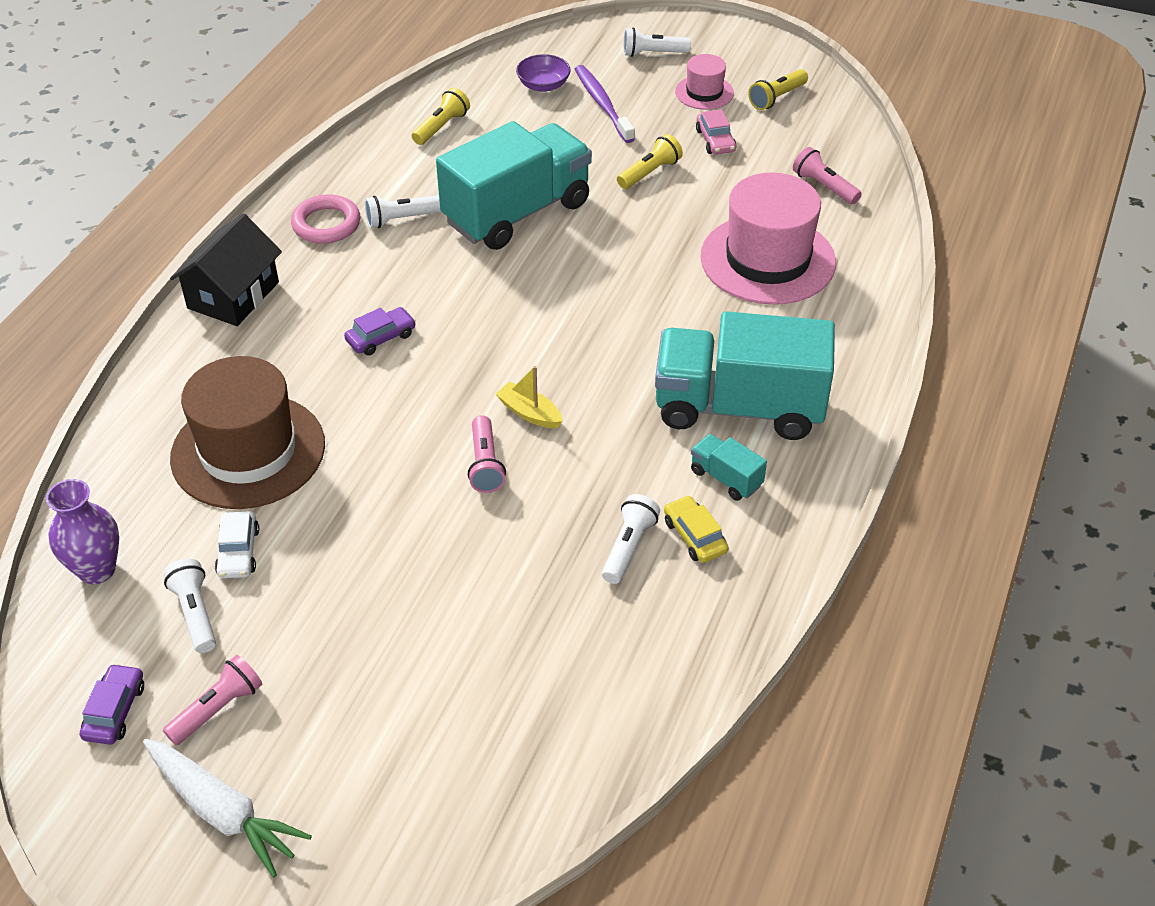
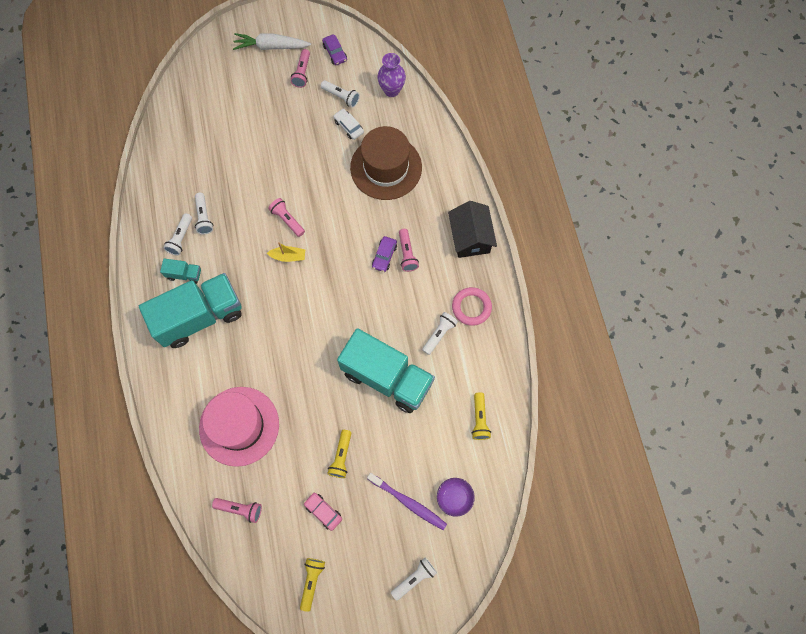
camera: 145 degrees right, 25 degrees up
(345, 323) = (407, 254): none -> pink flashlight
(517, 213) = (387, 377): turquoise truck -> turquoise truck turned 75 degrees counterclockwise
(695, 536) = (181, 238): yellow car -> white flashlight
(704, 92) = (358, 556): pink hat -> none

